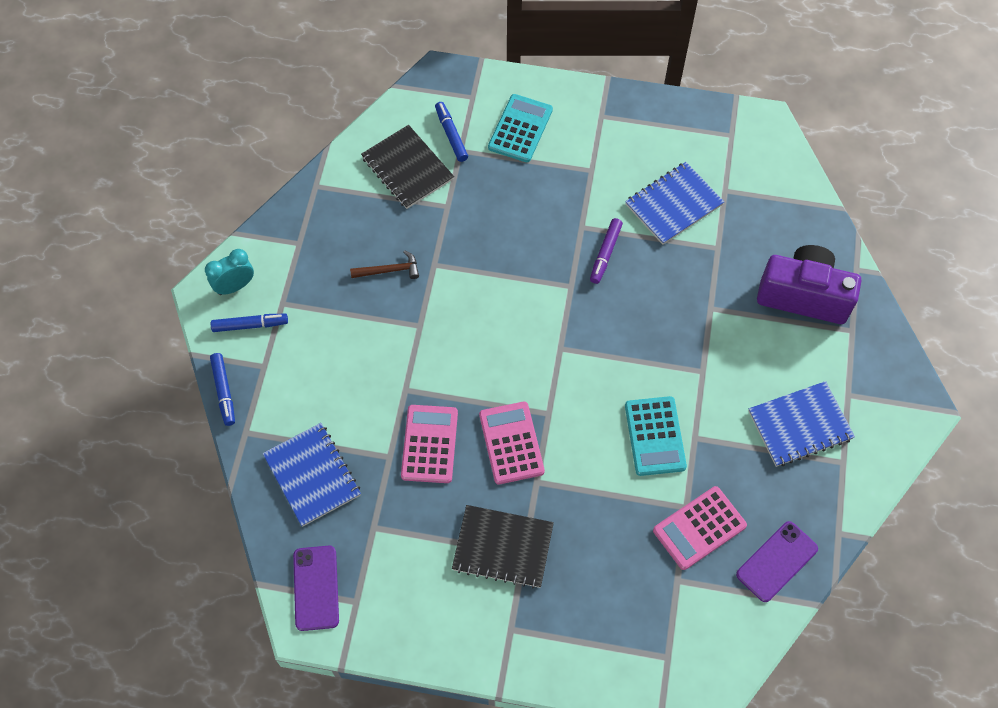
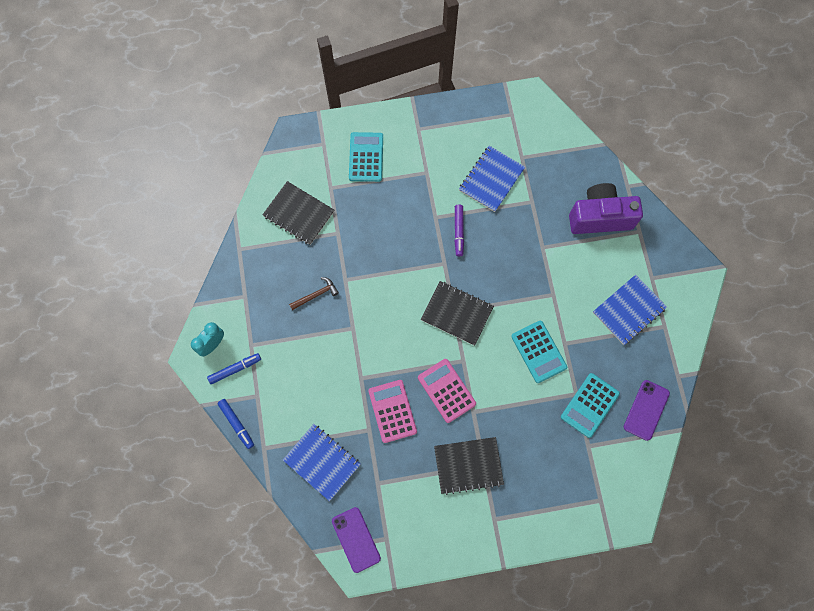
camera: 20 degrees left, 10 degrees up
(451, 135) = (319, 178): blue marker -> none
(563, 352) = (457, 313): none -> black notebook
(699, 528) = (590, 405): pink calculator -> turquoise calculator

